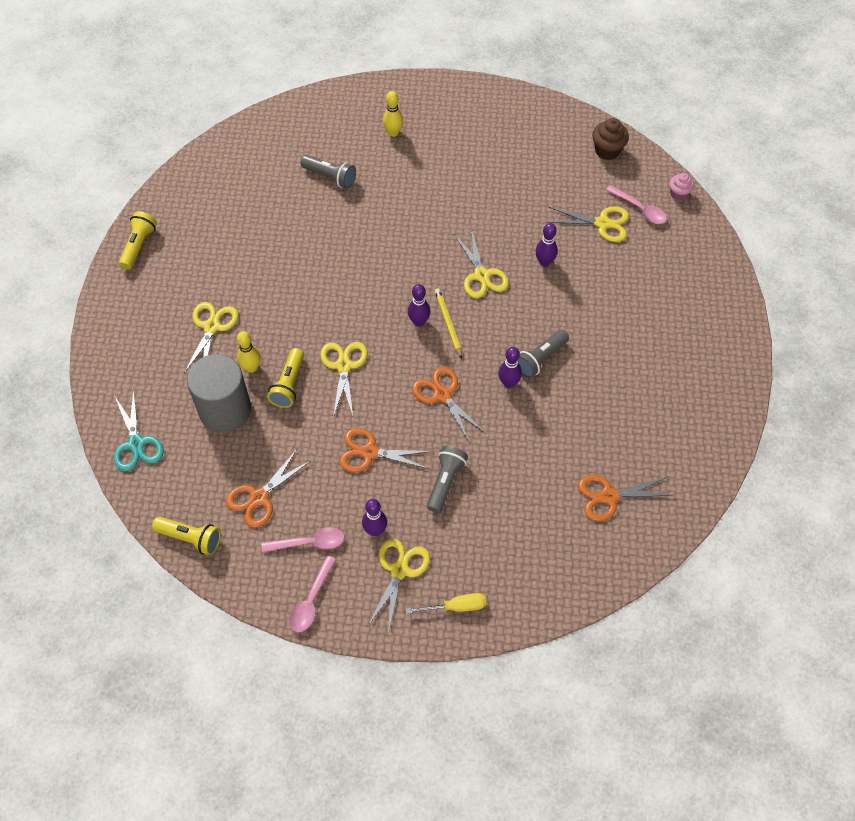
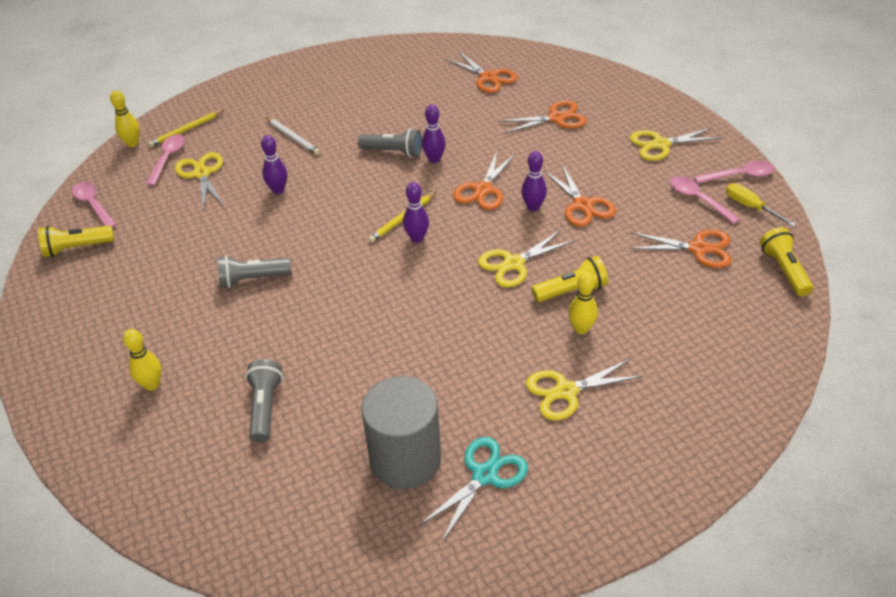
camera: 120 degrees left, 15 degrees down
(136, 443) = (753, 367): turquoise scissors -> turquoise scissors (484, 475)
(139, 245) = (520, 547): yellow flashlight -> yellow flashlight (77, 248)
(225, 410) = (645, 321): grey cylinder -> grey cylinder (405, 459)
(375, 530) = (645, 170): purple bowling pin -> purple bowling pin (533, 207)
(445, 482) = (563, 153): grey flashlight -> grey flashlight (252, 279)
(455, 607) = (653, 109): yellow screwdriver -> yellow screwdriver (750, 207)
(481, 275) = (325, 222): yellow scissors -> none
(501, 512) = (556, 118): none -> orange scissors
(607, 150) = (93, 205): brown cupcake -> pink spoon
(613, 299) = (293, 137): none -> white pencil
(675, 233) = (186, 130): none -> yellow pencil
(678, 194) = (132, 143): pink cupcake -> yellow bowling pin

